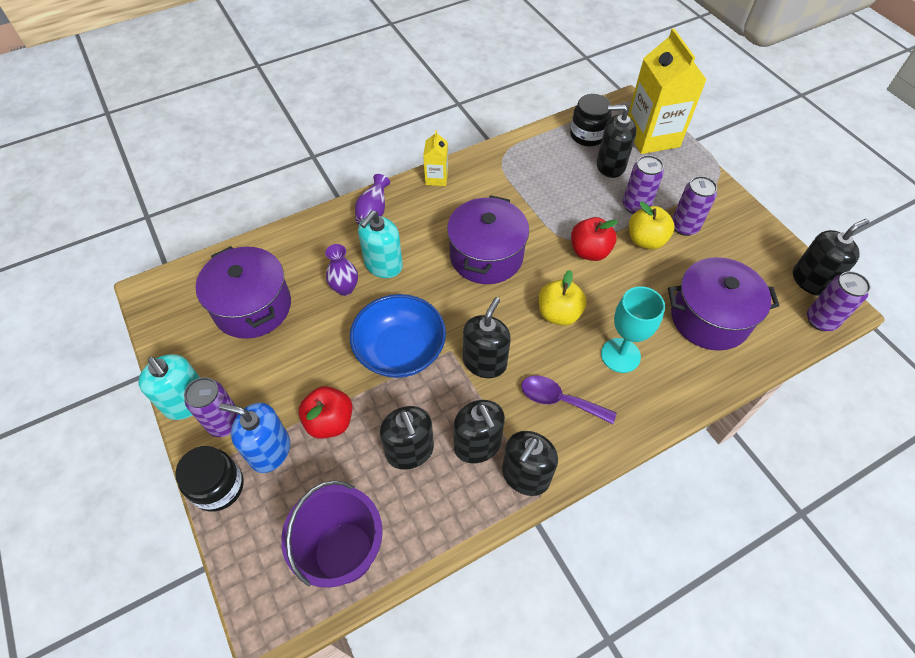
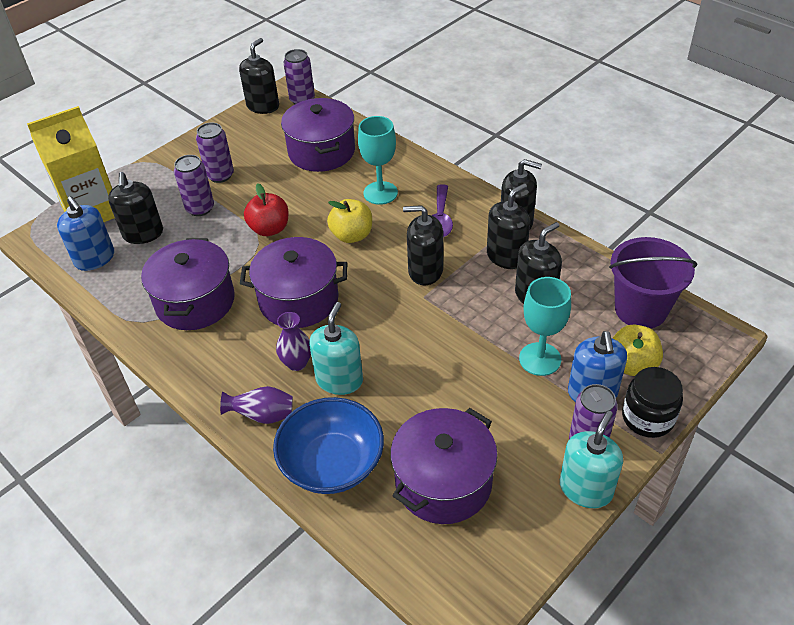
camera: 105 degrees left, 10 degrees down
(330, 421) = (540, 359): red apple -> turquoise goblet
(345, 288) = (383, 403): purple vase -> purple vase (297, 363)
(383, 265) = (339, 380): turquoise soap dispenser -> turquoise soap dispenser turned 90 degrees counterclockwise
(400, 350) = (440, 332): blue bowl -> blue bowl (332, 463)
(436, 178) = (189, 372): yellow carton -> none
(512, 189) = (195, 301): none -> purple pot
(587, 135) = (95, 258): black jar -> blue soap dispenser
(646, 240) = (244, 196): yellow apple -> yellow apple (631, 364)
(811, 280) = (263, 106): black soap dispenser -> black soap dispenser turned 75 degrees clockwise

